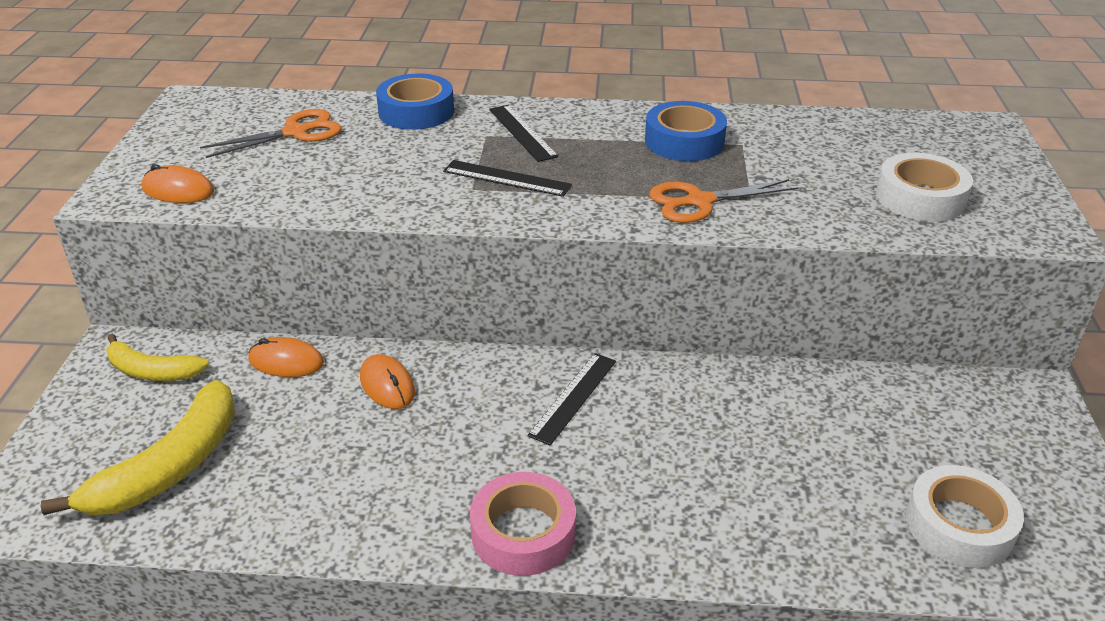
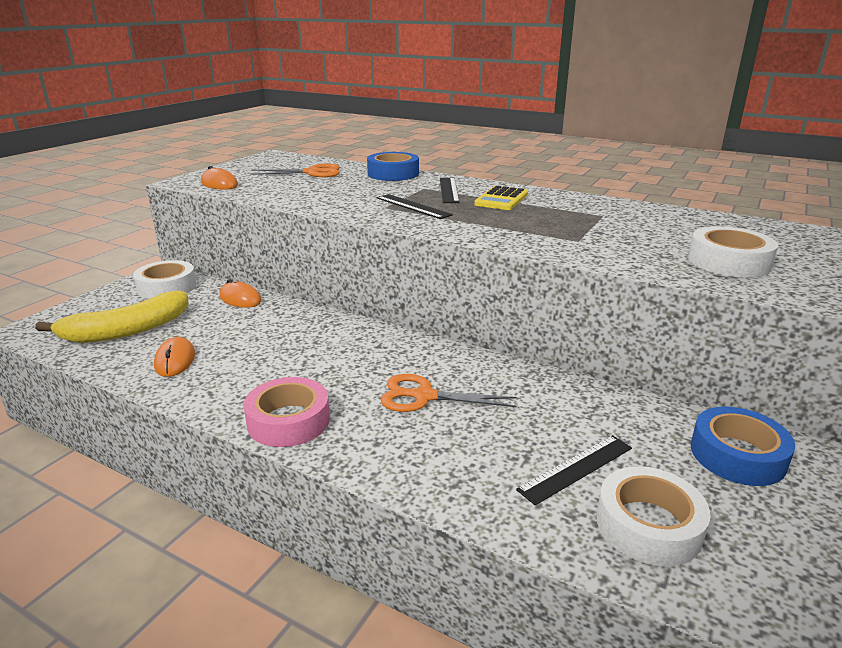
camera: 25 degrees right, 10 degrees down
(152, 371) = (167, 287): yellow banana -> white tape
(387, 385) = (285, 323): orange mouse -> orange mouse (175, 360)
(573, 397) = (397, 357): black ruler -> black ruler (576, 468)
(604, 139) = (501, 199): none -> yellow calculator
(684, 141) = (559, 208): blue tape -> blue tape (737, 455)
(700, 202) = (536, 236): orange scissors -> orange scissors (424, 396)

